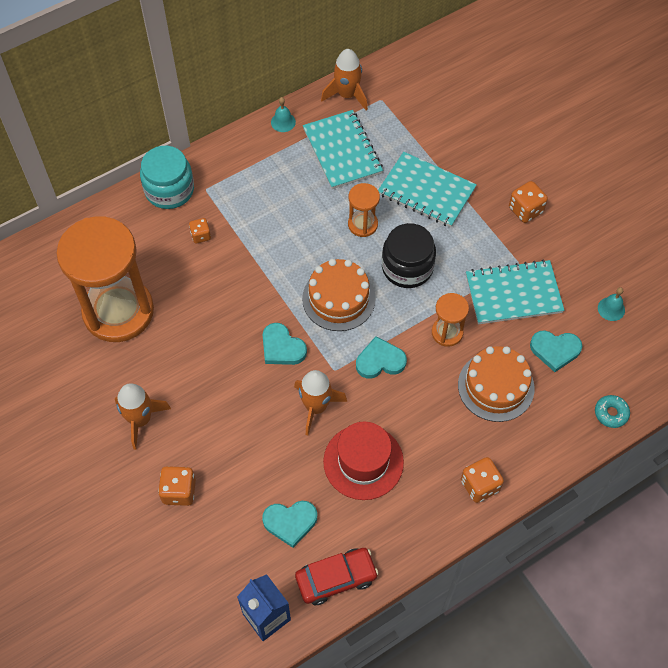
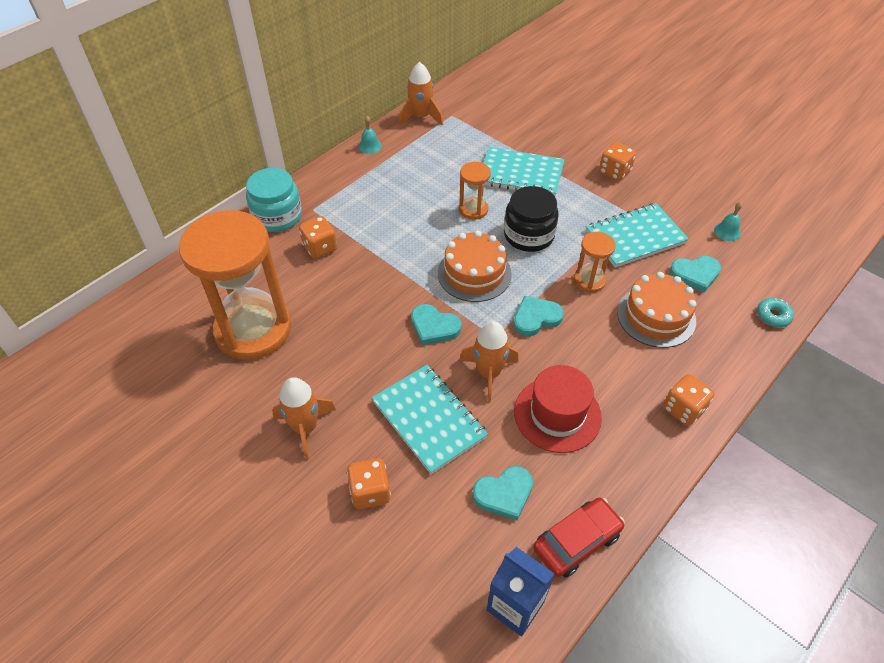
camera: 15 degrees left, 10 degrees down
(201, 235) = (320, 248): orange dice -> orange dice, size x1.56
(342, 151) = (432, 158): turquoise notebook -> turquoise notebook (428, 419)

